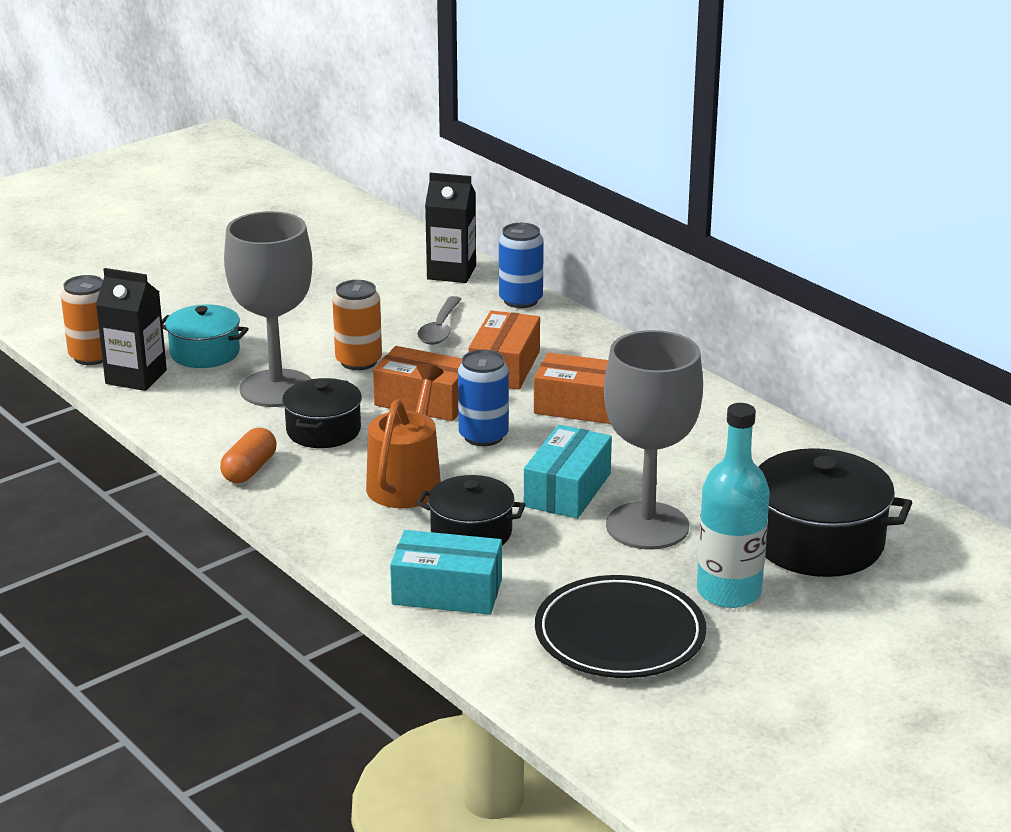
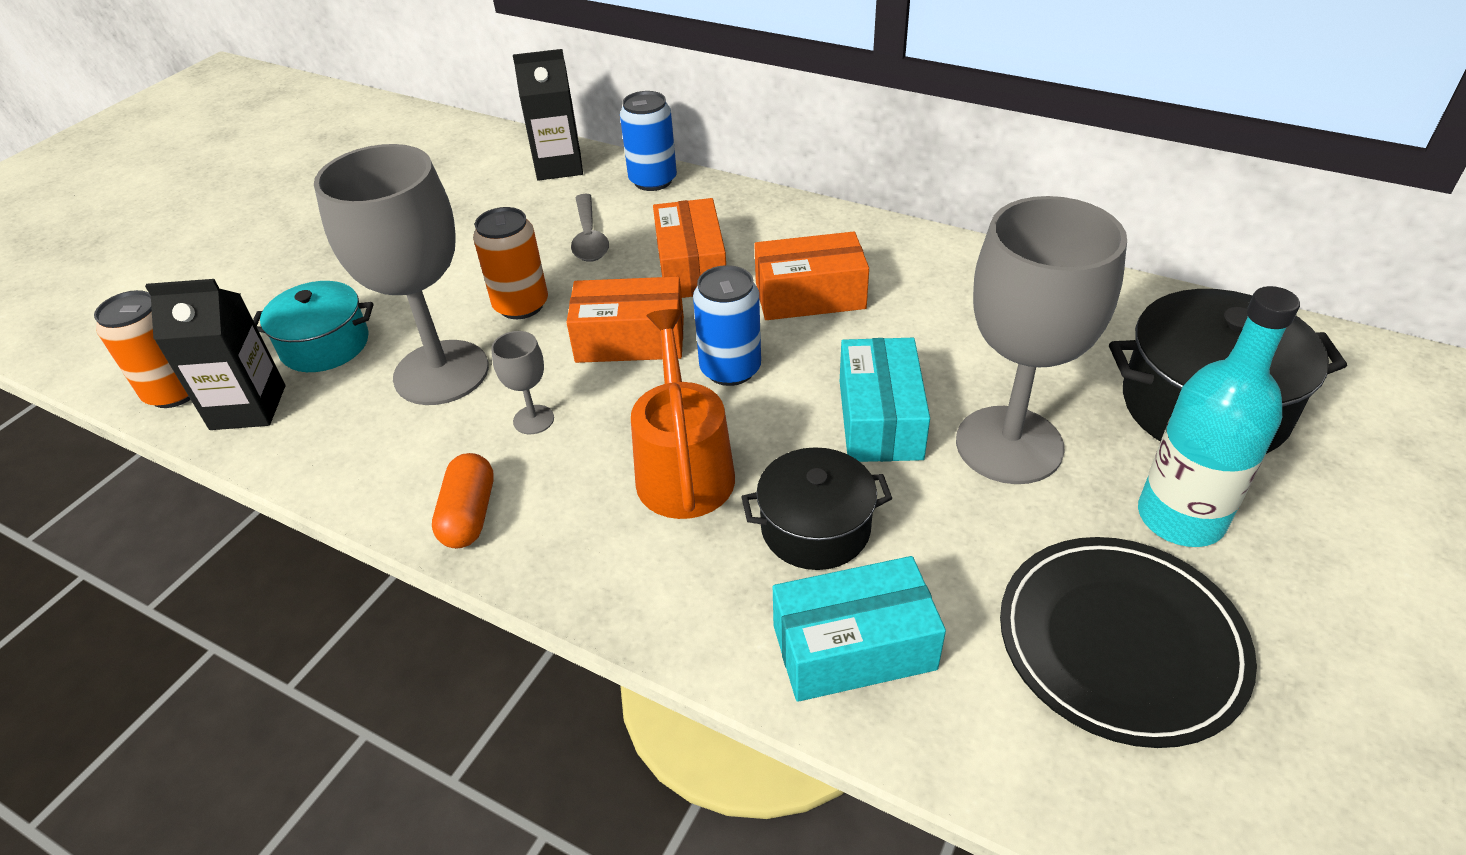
camera: 20 degrees left, 15 degrees up
(323, 430) = (533, 420): black pot -> grey goblet

